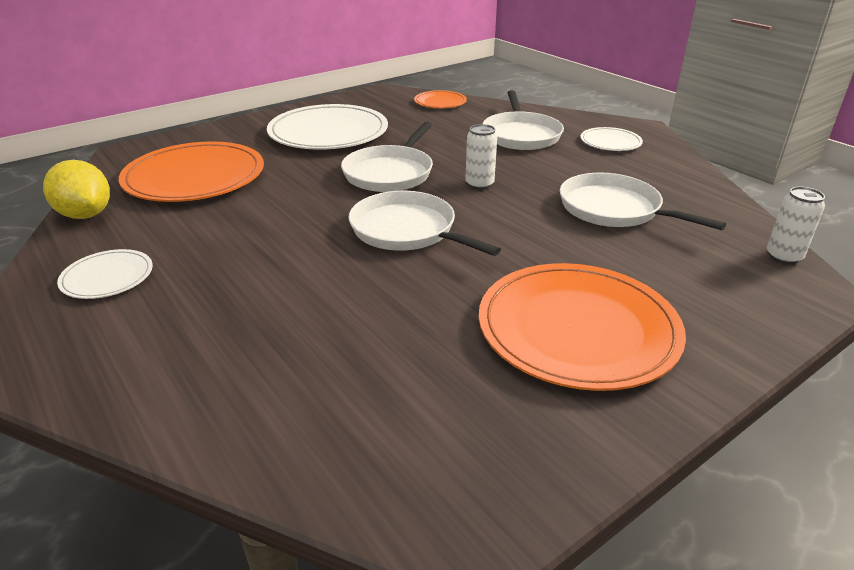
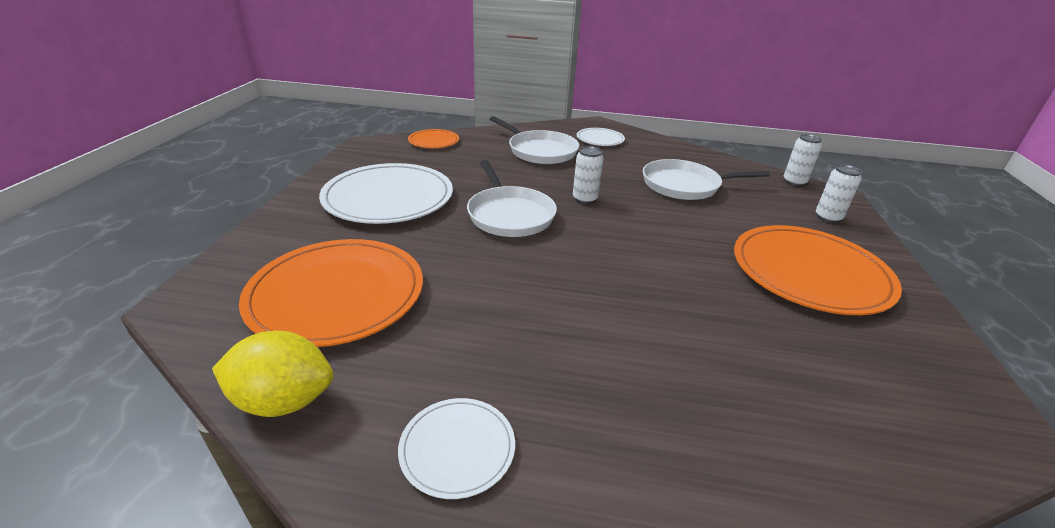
camera: 45 degrees left, 0 degrees up
(407, 230) = (609, 256): white pan -> none
(739, 303) = (828, 217): none -> white can

